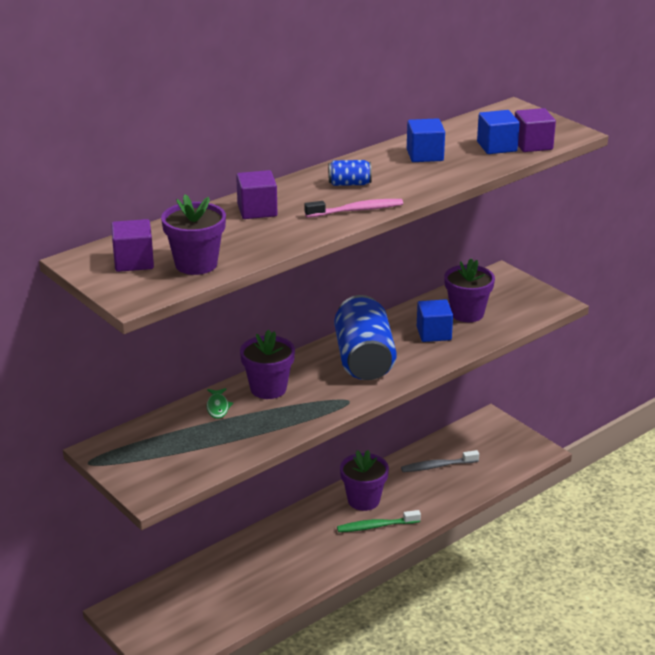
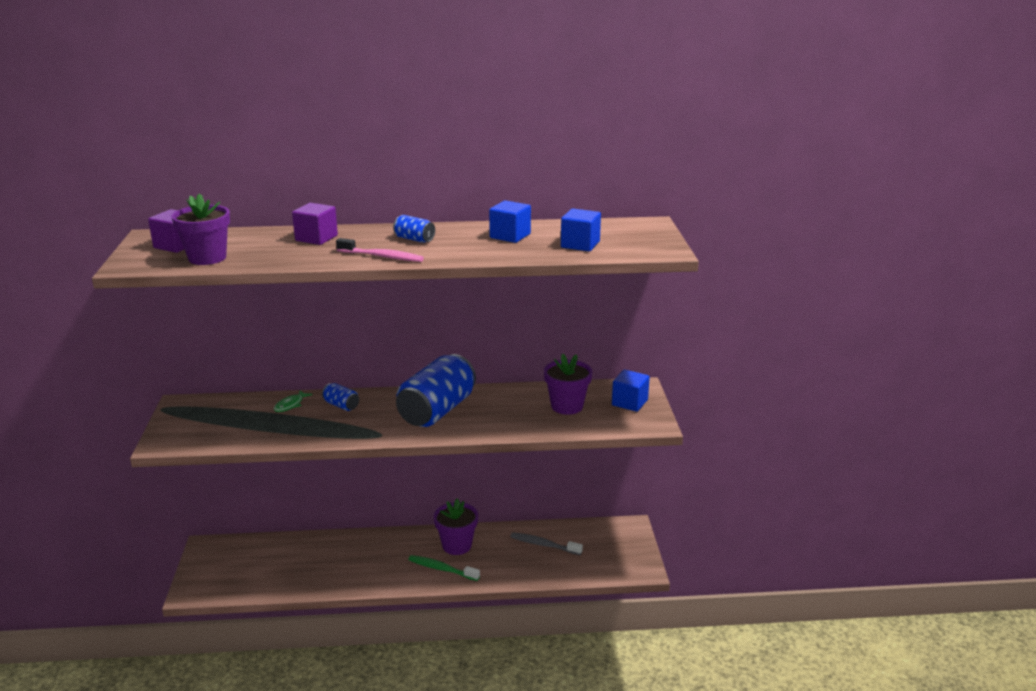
camera: 35 degrees right, 5 degrees down
(268, 389) = (341, 405): purple flower pot -> blue can
(433, 333) = (518, 411): blue cube -> blue cube (629, 402)
(532, 145) = (613, 250): purple cube -> none

